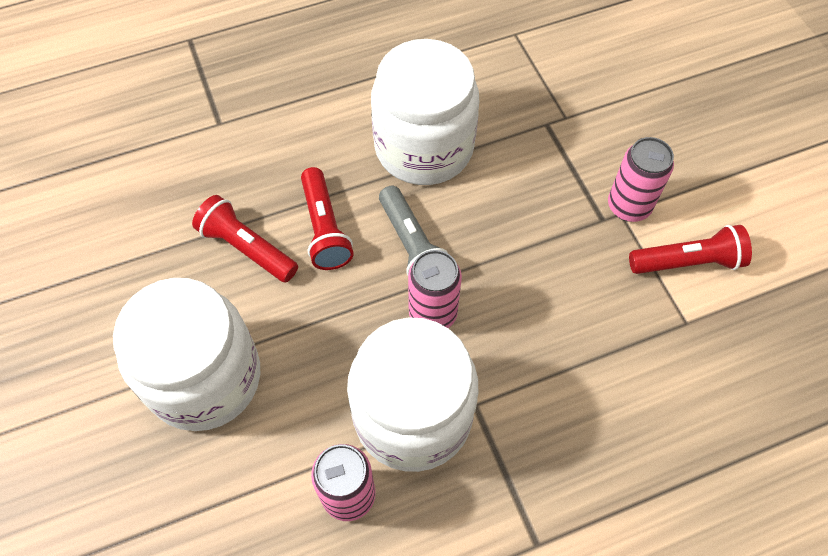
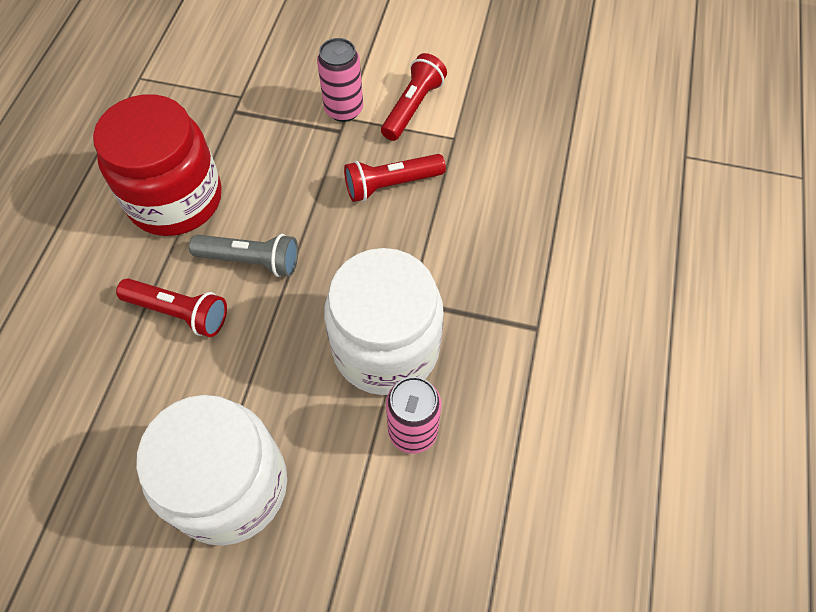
camera: 55 degrees left, 0 degrees up
(247, 248) = (141, 382): red flashlight -> red flashlight (391, 184)
(424, 147) = (175, 199): white jar -> red jar
(433, 313) = (318, 283): pink can -> none

